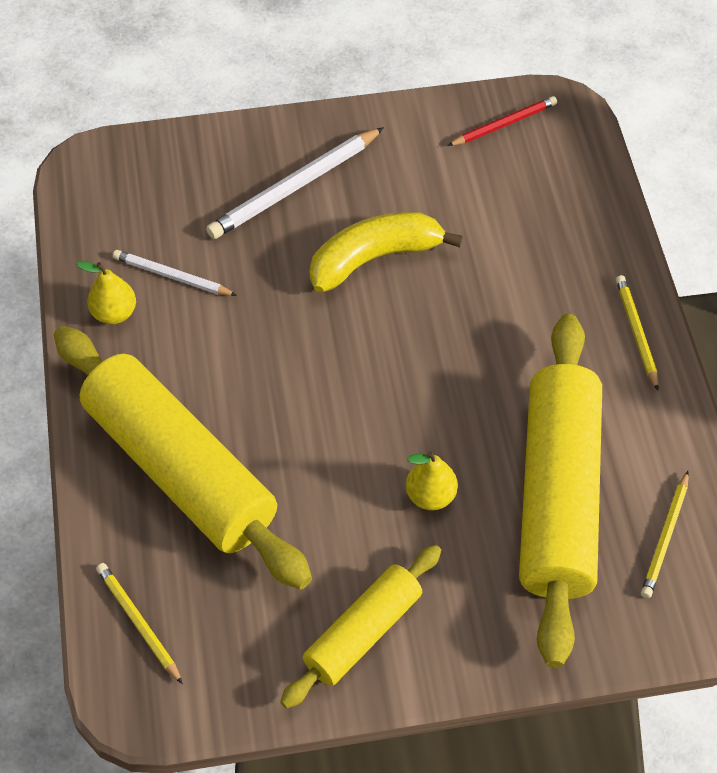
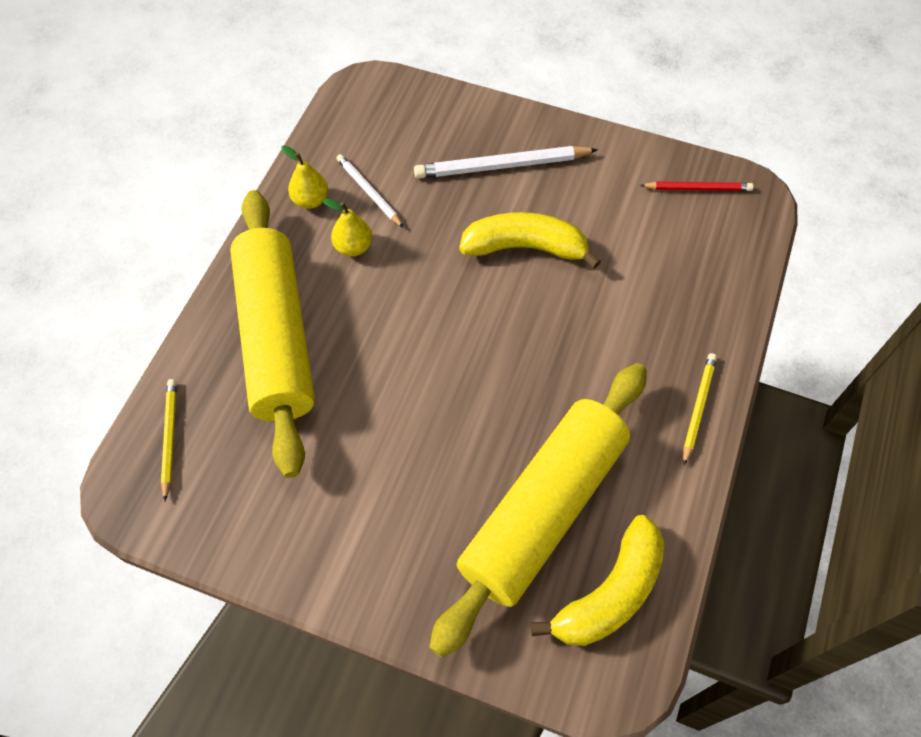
camera: 30 degrees right, 5 degrees up
(363, 633) = (319, 536): yellow rolling pin -> none
(430, 496) = (443, 455): yellow pear -> yellow pear (353, 247)
(665, 537) = (610, 593): yellow pencil -> yellow banana

